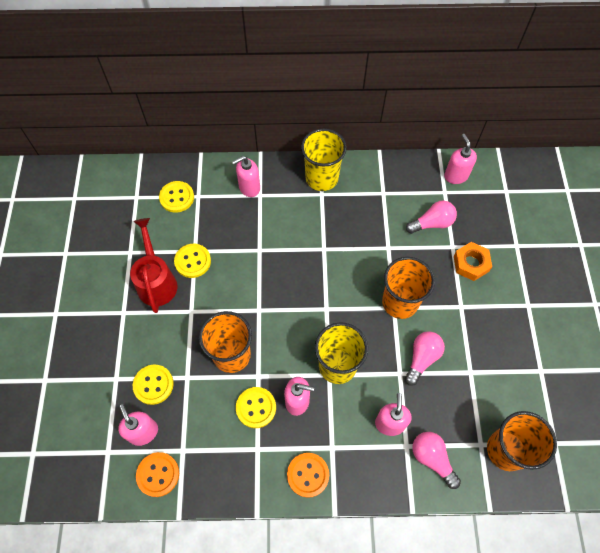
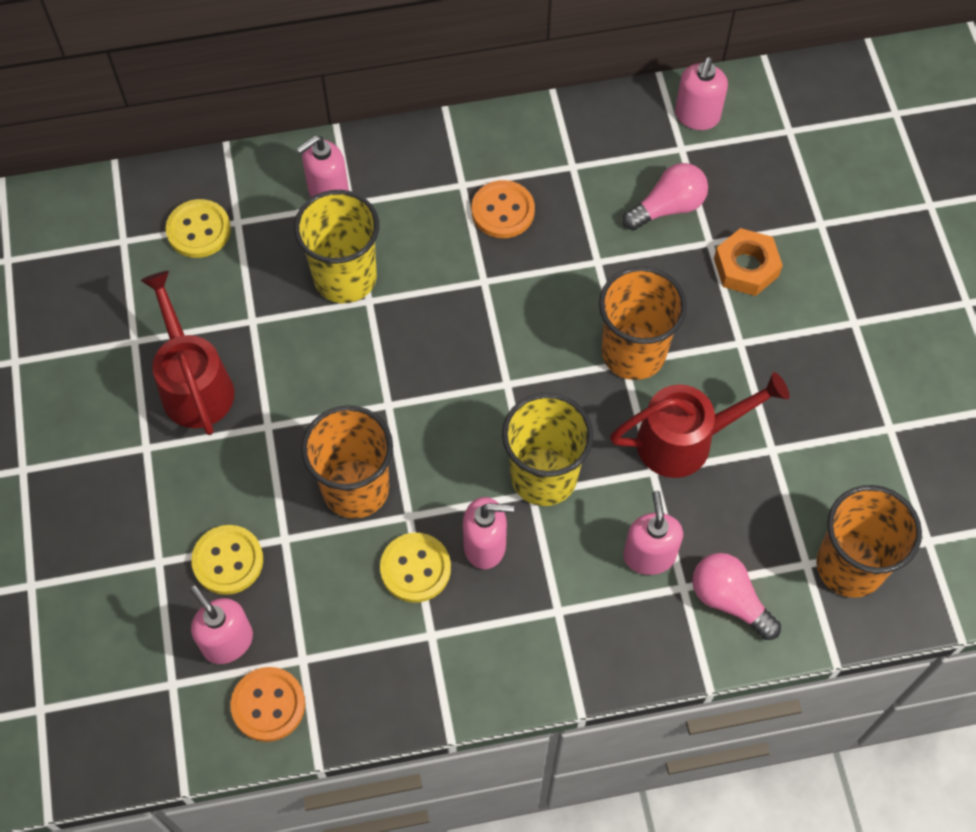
camera: 10 degrees left, 0 degrees up
(192, 261) = (252, 339): yellow button -> none
(308, 475) = (525, 661): orange button -> orange button (503, 211)
(321, 178) = (457, 156): yellow cup -> yellow cup (345, 277)
(422, 358) = (686, 440): pink light bulb -> red watering can
(456, 176) = (697, 116): pink soap dispenser -> pink soap dispenser turned 135 degrees counterclockwise

